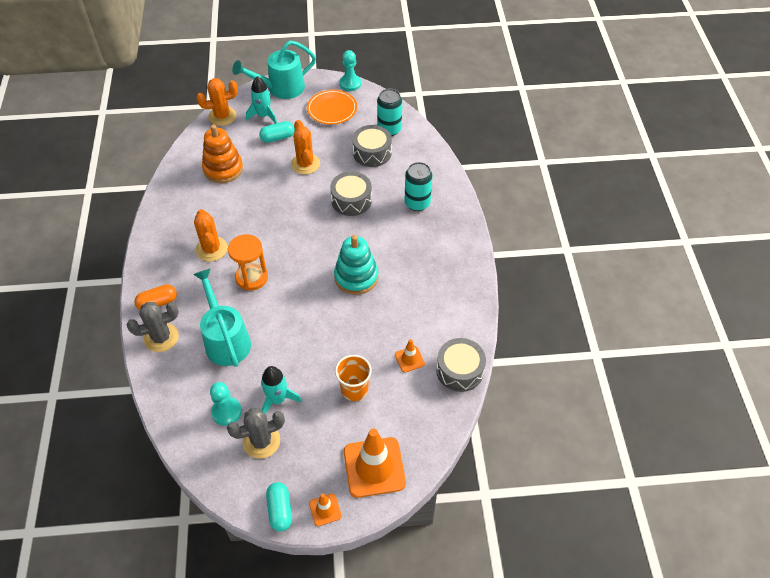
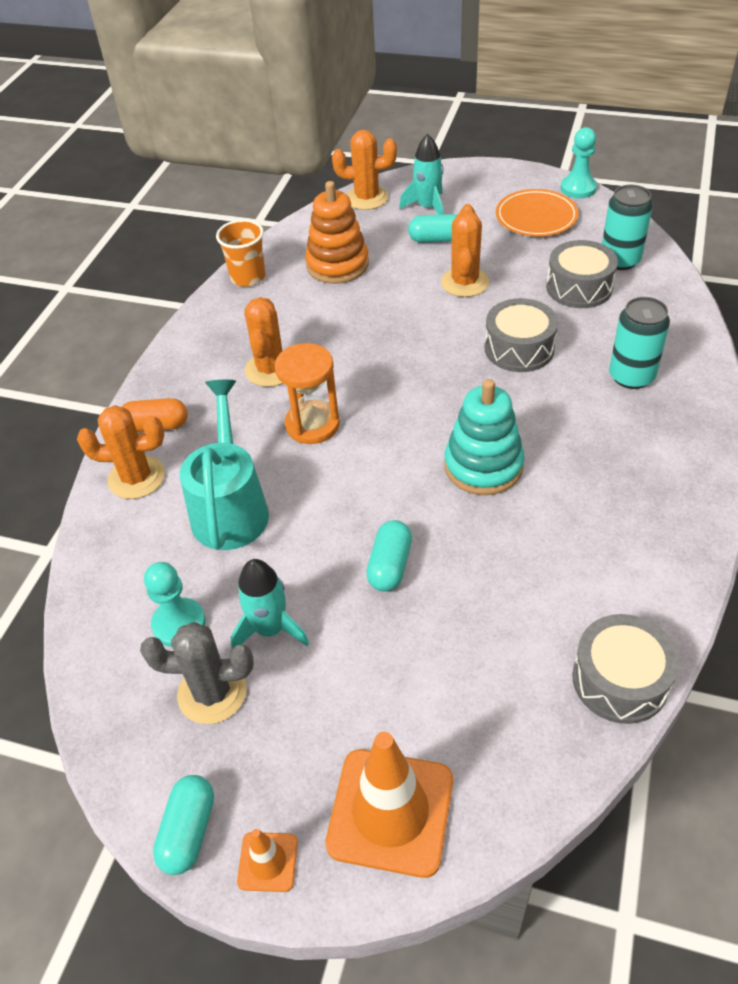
camera: 25 degrees right, 5 degrees down
(161, 337) = (136, 478): grey cactus -> orange cactus
(280, 88) = (467, 178): turquoise watering can -> none
(327, 346) = (390, 565): none -> turquoise capsule
(354, 389) = (408, 653): orange cup -> orange cup (248, 277)
(409, 359) = (529, 630): orange traffic cone -> none

